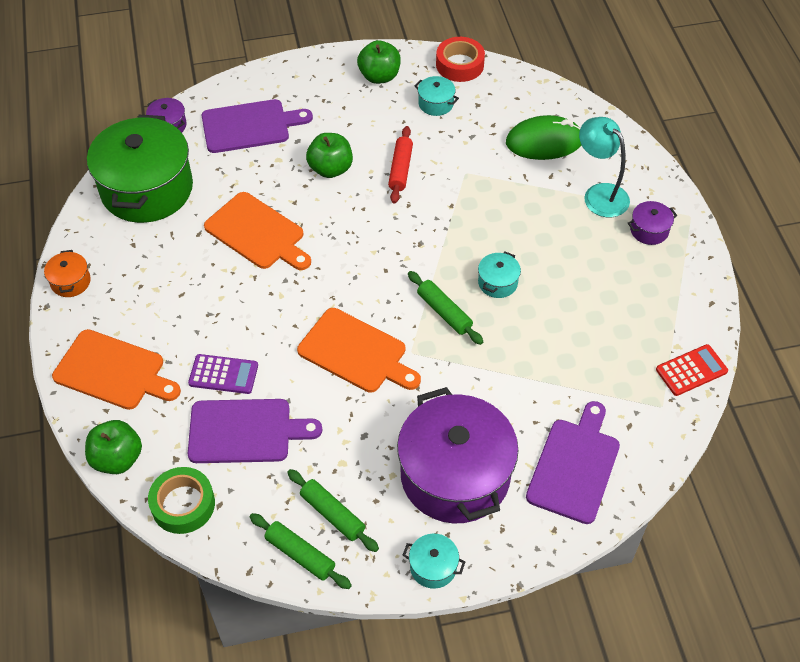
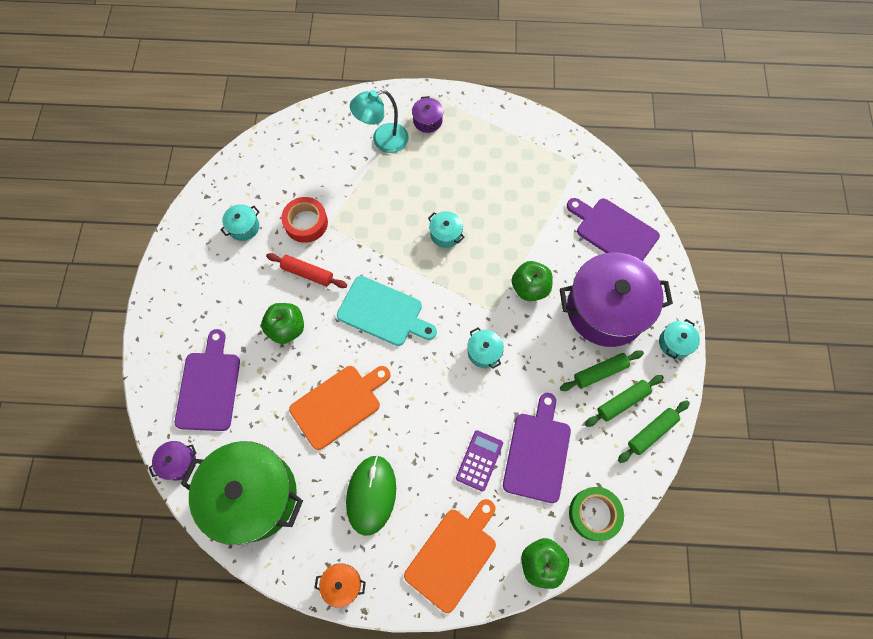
camera: 75 degrees left, 15 degrees up
(356, 352) = (484, 352): orange cutting board -> turquoise pot
(376, 246) = (383, 312): none -> turquoise cutting board
(379, 76) = (192, 263): green apple -> green apple (530, 288)
(444, 312) = (463, 279): green rolling pin -> green rolling pin (600, 372)
(459, 65) = (206, 197): red tape -> red tape (306, 223)
(544, 142) = (317, 161): green mouse -> green mouse (371, 494)
(691, 370) = (554, 137): red calculator -> none

